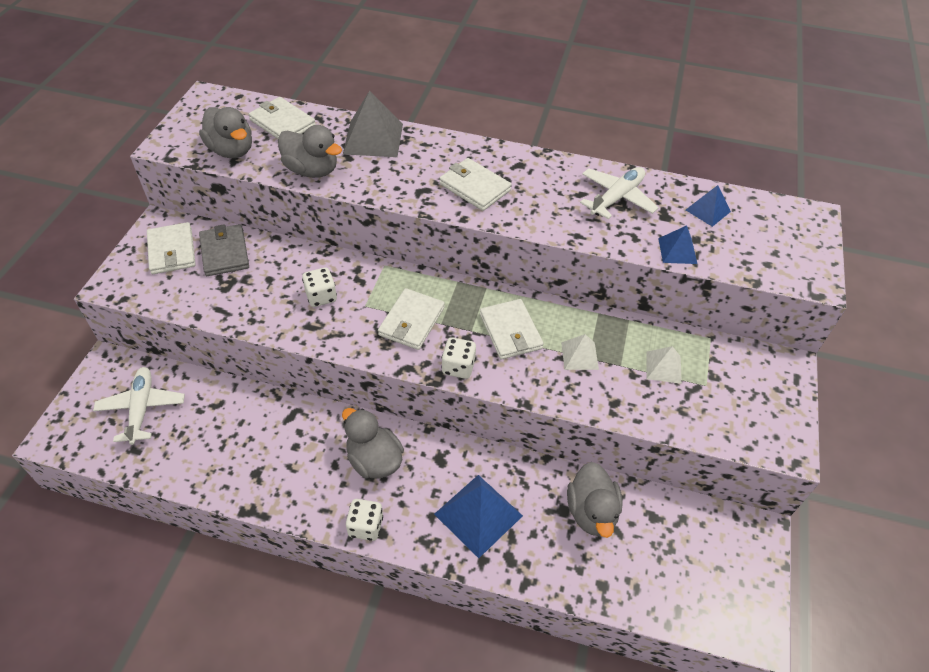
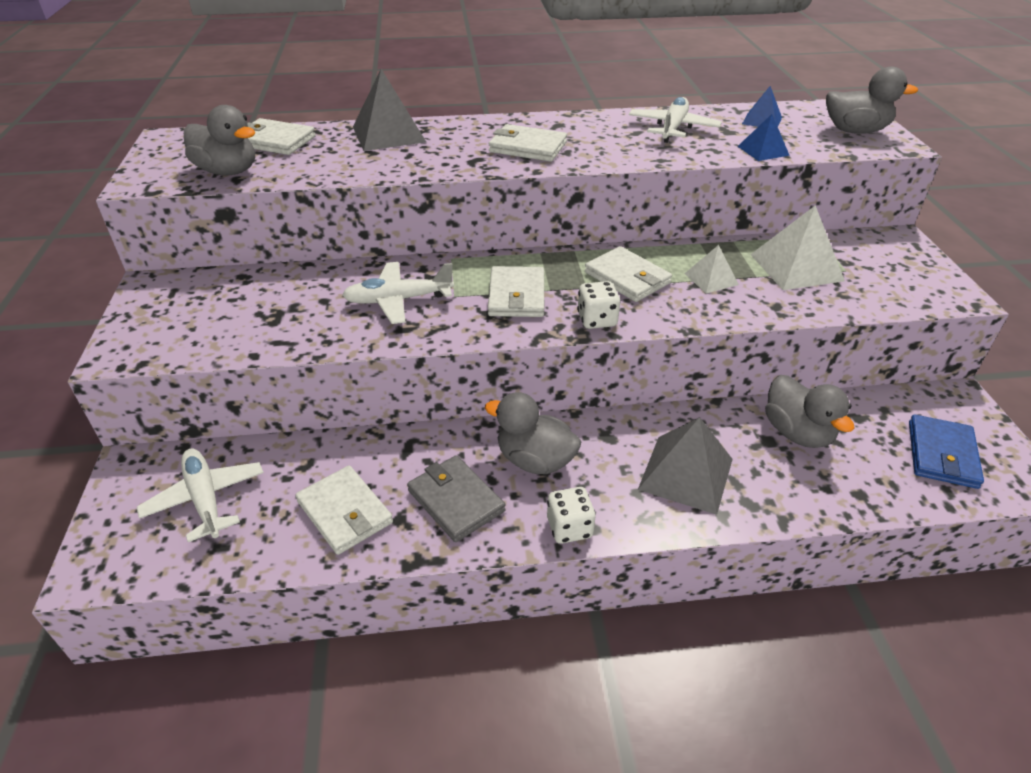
camera: 20 degrees left, 10 degrees down
(172, 251) = (182, 304): white wallet -> white wallet (345, 512)
(224, 252) = (252, 290): grey wallet -> grey wallet (455, 501)
(312, 170) = (338, 168): grey duck -> grey duck (855, 131)
(321, 296) = (398, 300): white dice -> white plane
(478, 514) = (686, 473): blue pyramid -> grey pyramid
(663, 367) = (796, 267): white pyramid -> white pyramid, size x1.77
(699, 578) = (942, 454): none -> blue wallet

